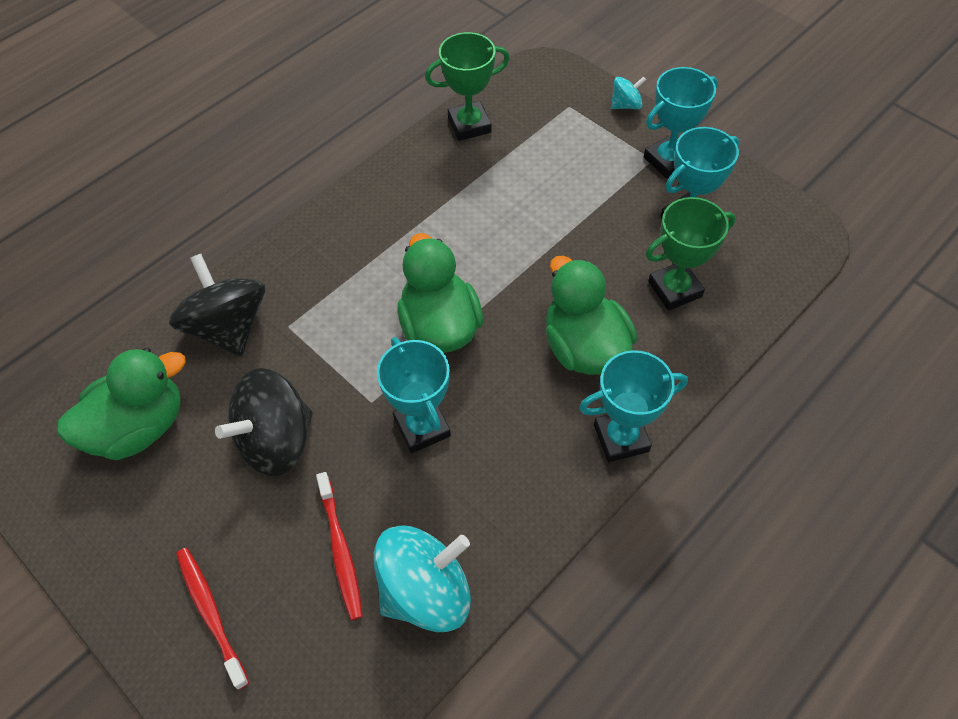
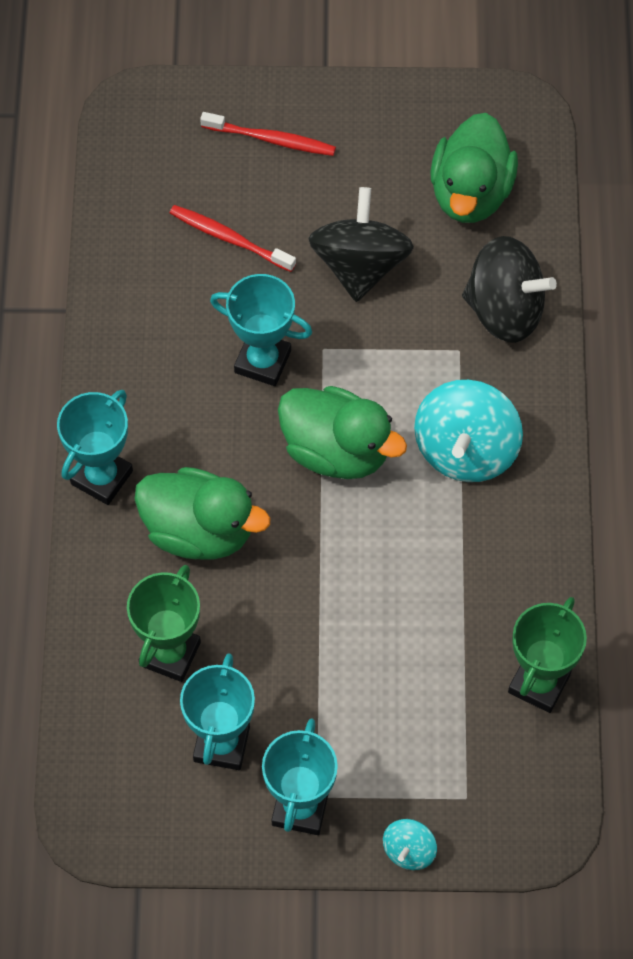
camera: 135 degrees right, 5 degrees up
(426, 591) = (144, 262): turquoise spinning top -> turquoise spinning top (466, 450)

